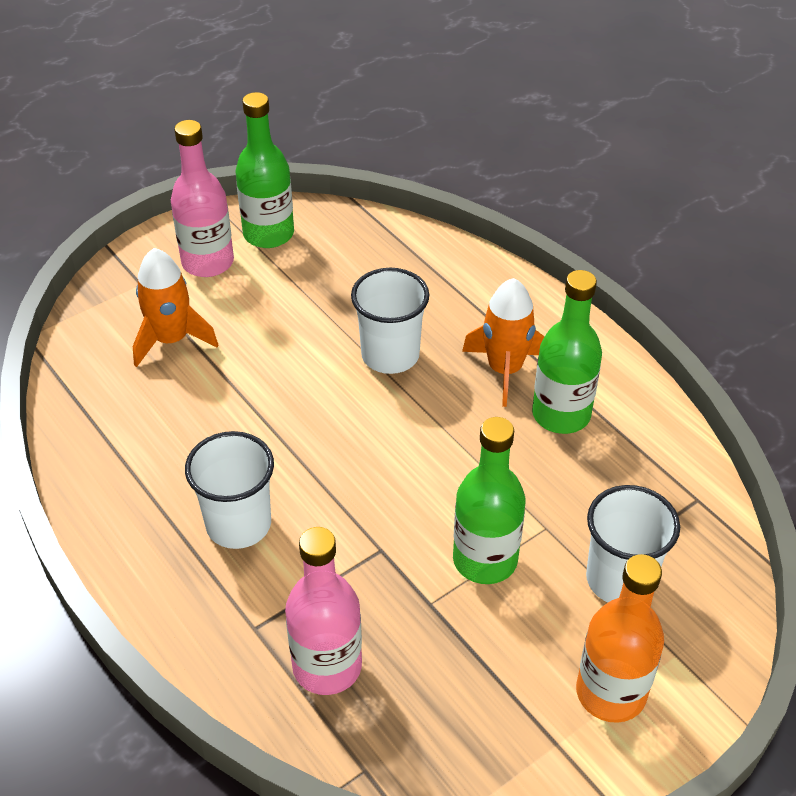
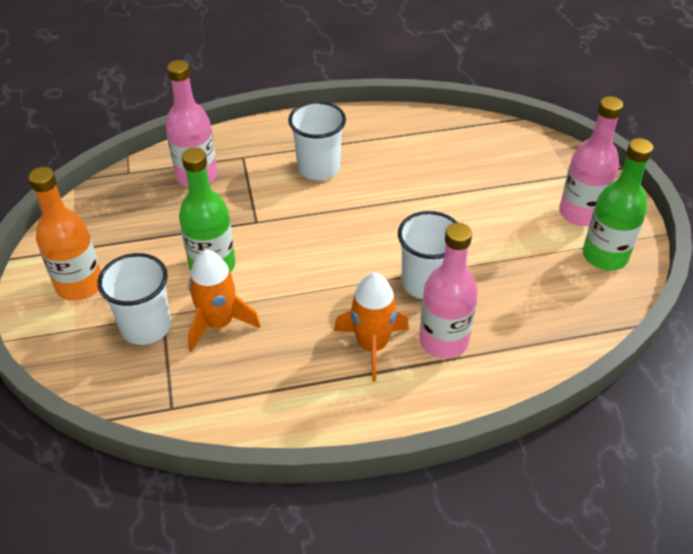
camera: 115 degrees right, 0 degrees up
(171, 340) = (500, 176): orange rocket -> orange rocket (218, 323)
(461, 319) = (443, 341): none -> pink bottle
(561, 414) = (305, 361): green bottle -> none

